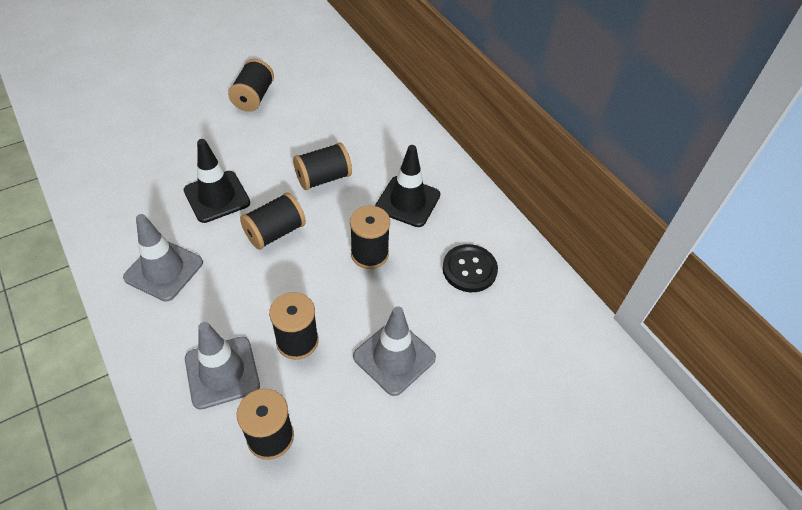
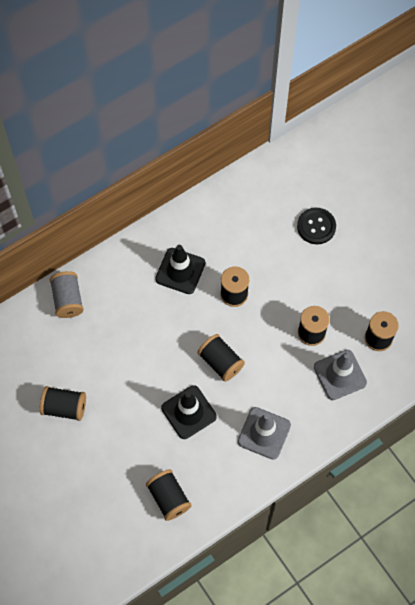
camera: 90 degrees left, 15 degrees up
(323, 178) = (161, 335): black spool -> black spool (169, 498)
(379, 105) = (68, 299): none -> grey spool
(394, 357) = (315, 272): grey traffic cone -> none
(469, 269) = (240, 228): black button -> black button (316, 226)

